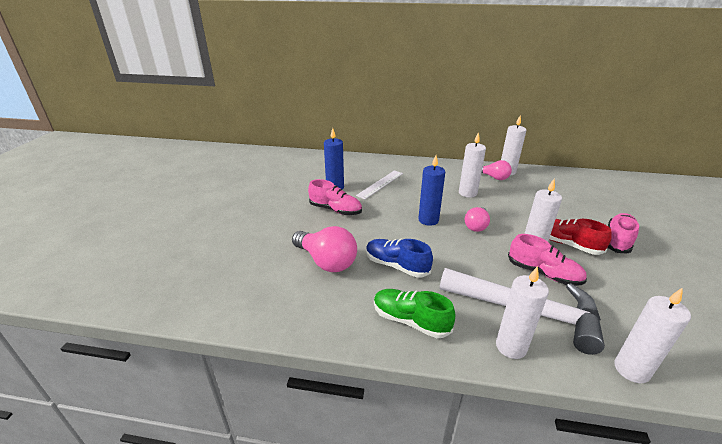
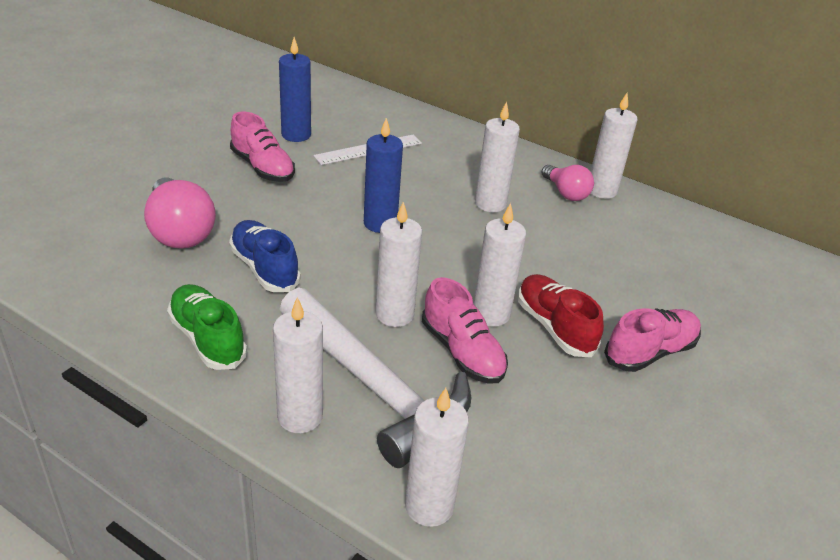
camera: 20 degrees right, 5 degrees up
(476, 226) = (443, 255): pink light bulb -> none
(490, 266) = (394, 314): none -> white candle

